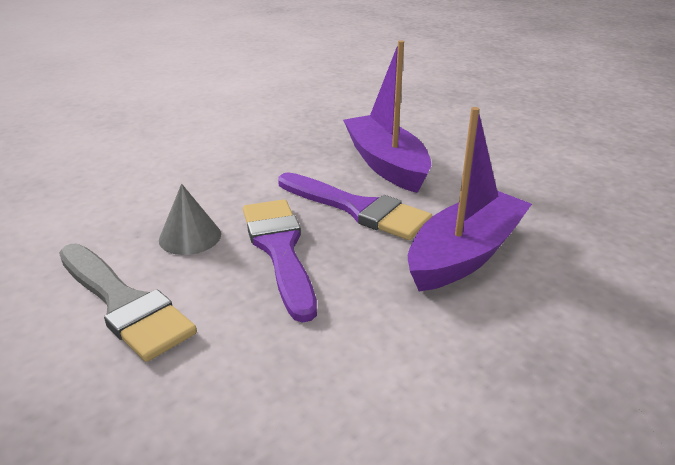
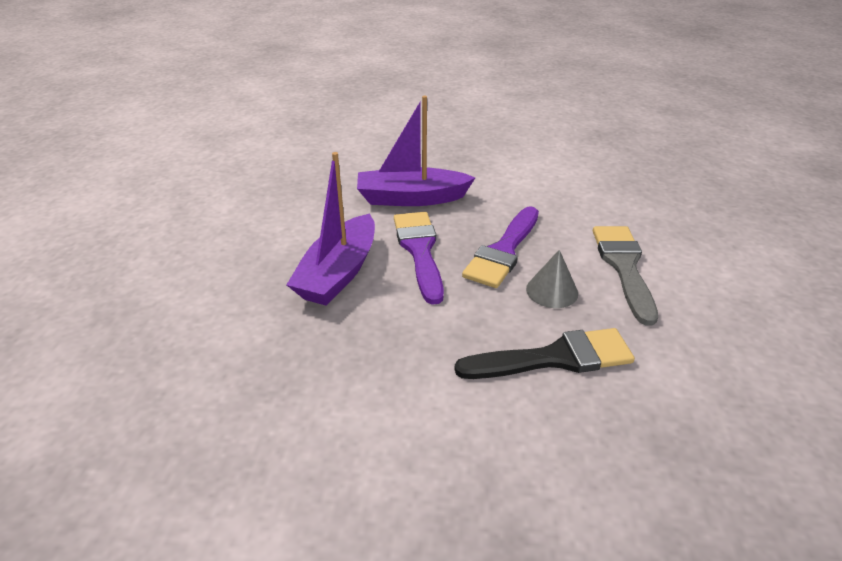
camera: 135 degrees left, 5 degrees up
(147, 192) = (554, 358): none -> black brush

